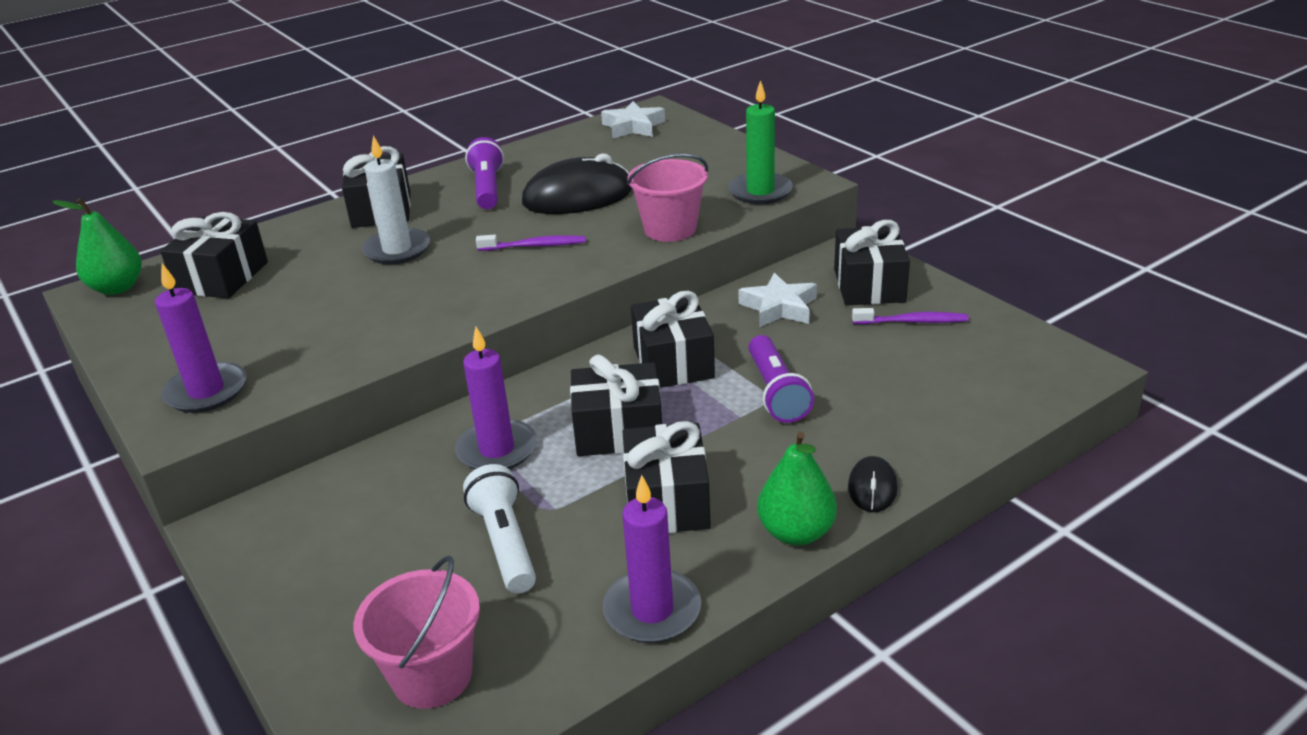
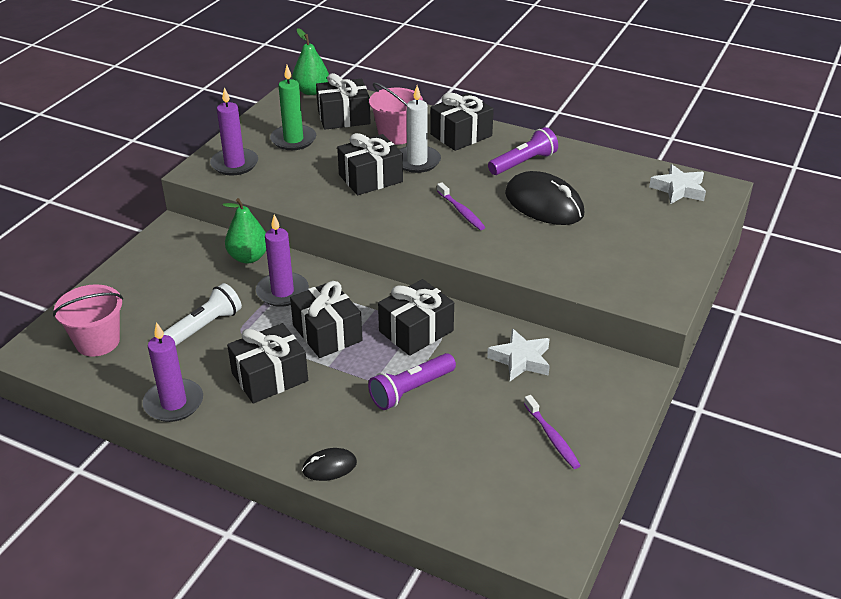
camera: 60 degrees right, 5 degrees up
(670, 229) = (529, 261): pink bucket -> pink bucket (396, 135)
(760, 192) = (624, 286): green candle -> green candle (293, 140)
(796, 532) = (267, 442): green pear -> green pear (248, 257)
(869, 285) = (589, 399): black gift -> black gift (370, 178)

